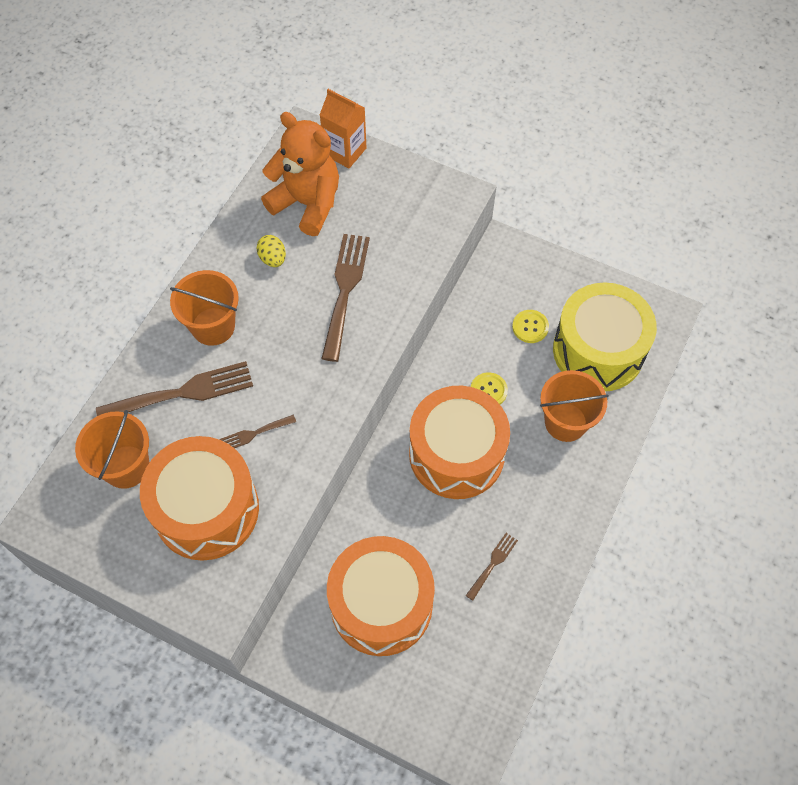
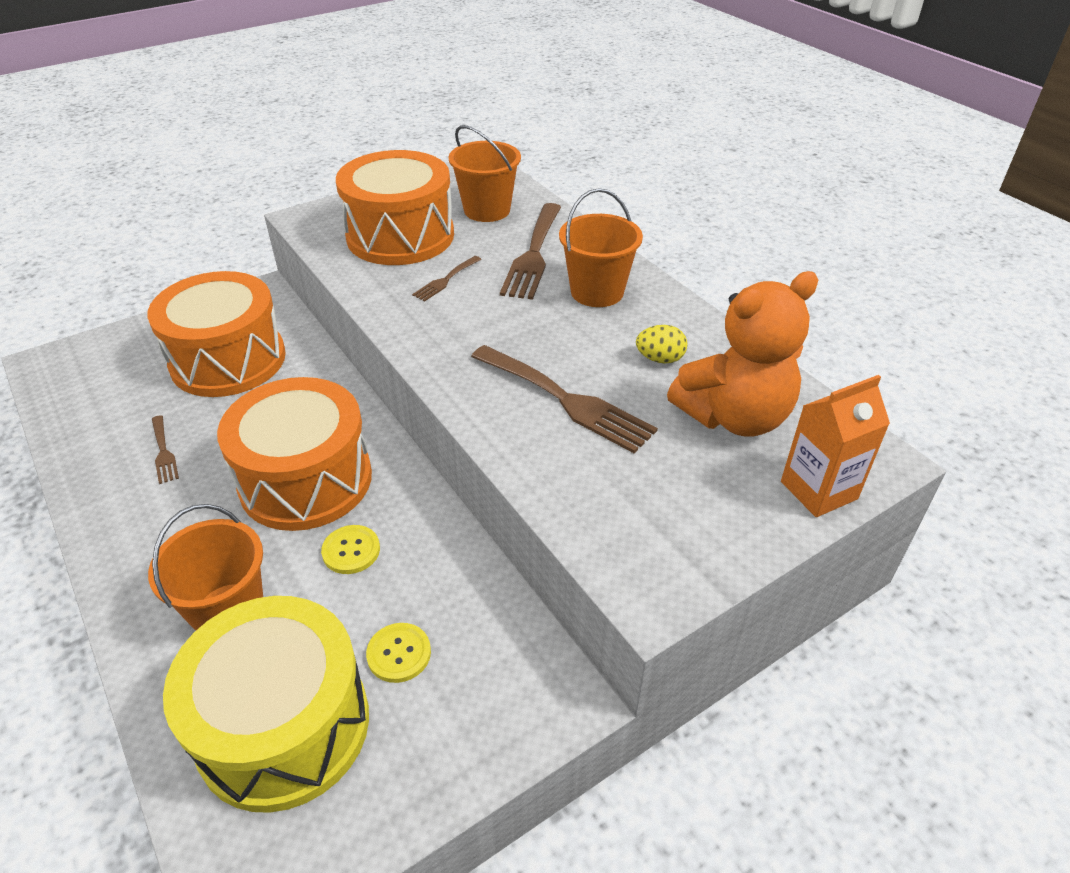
camera: 120 degrees right, 20 degrees down
(254, 434) = (445, 280): brown fork -> brown fork turned 150 degrees counterclockwise

